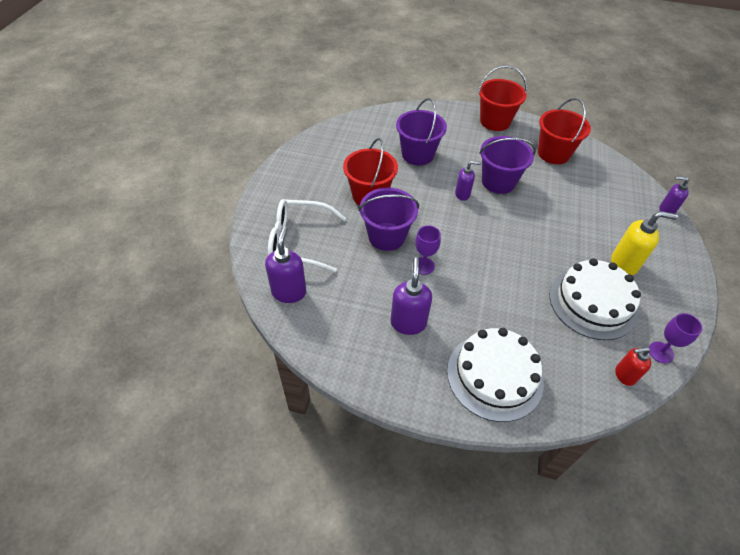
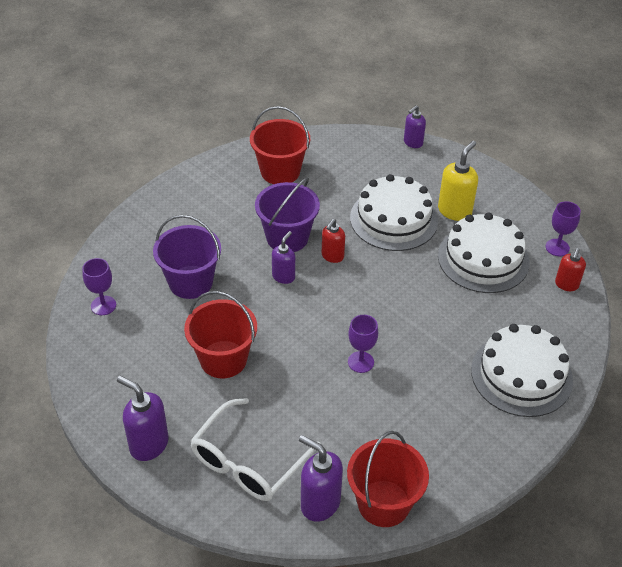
camera: 60 degrees left, 5 degrees down
(368, 128) = (103, 305): none -> purple goblet
(386, 236) = (298, 374): purple bucket -> none
(408, 323) = (425, 412): purple soap dispenser -> purple soap dispenser (148, 444)
(495, 121) = (192, 187): red bucket -> red bucket (383, 503)
(504, 211) = (332, 256): none -> red soap dispenser
(575, 230) = (393, 219): none -> white cake

